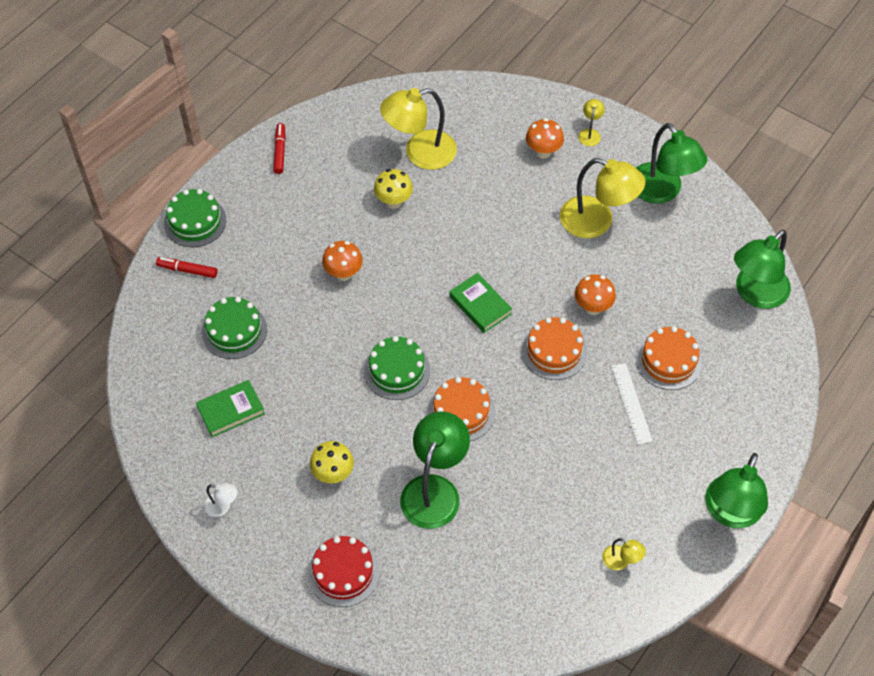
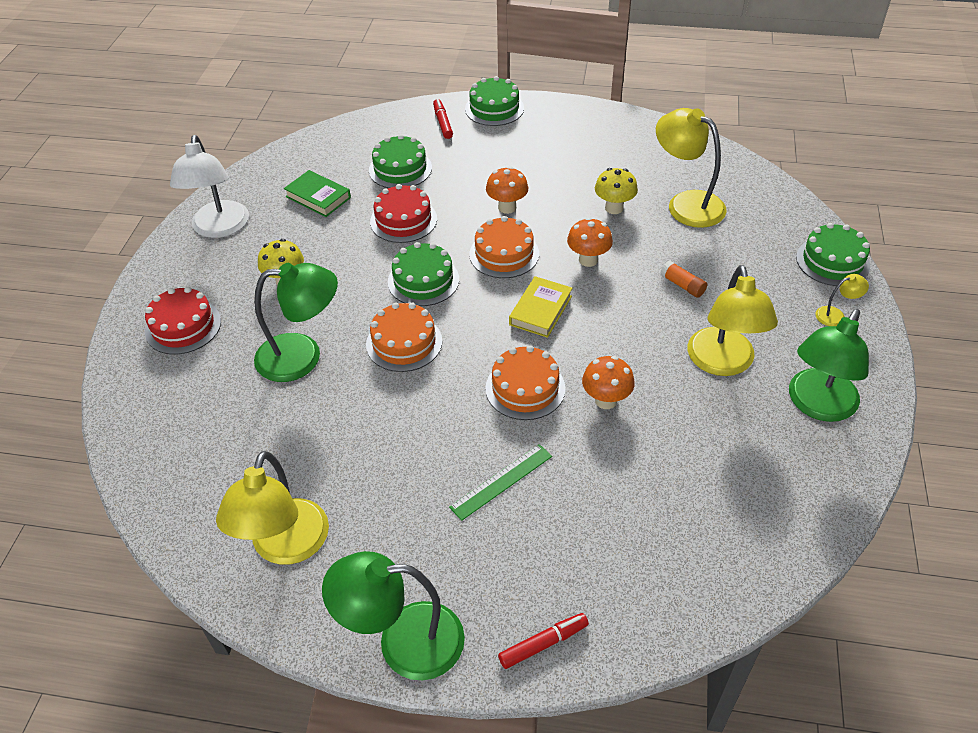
camera: 65 degrees right, 10 degrees down
(222, 506) = (219, 228): white lamp -> white lamp, size x2.24
(280, 151) = (607, 124): red marker -> red marker (543, 644)
(309, 355) = (403, 220): none -> red cake
(480, 305) = (540, 310): green book -> yellow book
(508, 204) = (682, 285): none -> orange glue stick
(538, 103) = (832, 261): none -> green cake
(543, 152) = (773, 287): orange mushroom -> orange mushroom (588, 260)
(621, 561) = (285, 547): yellow lamp -> yellow lamp, size x2.24
(631, 403) = (501, 481): white ruler -> green ruler
(668, 361) = (583, 497): orange cake -> orange cake (504, 254)
(755, 294) = (748, 555): green lamp -> none

